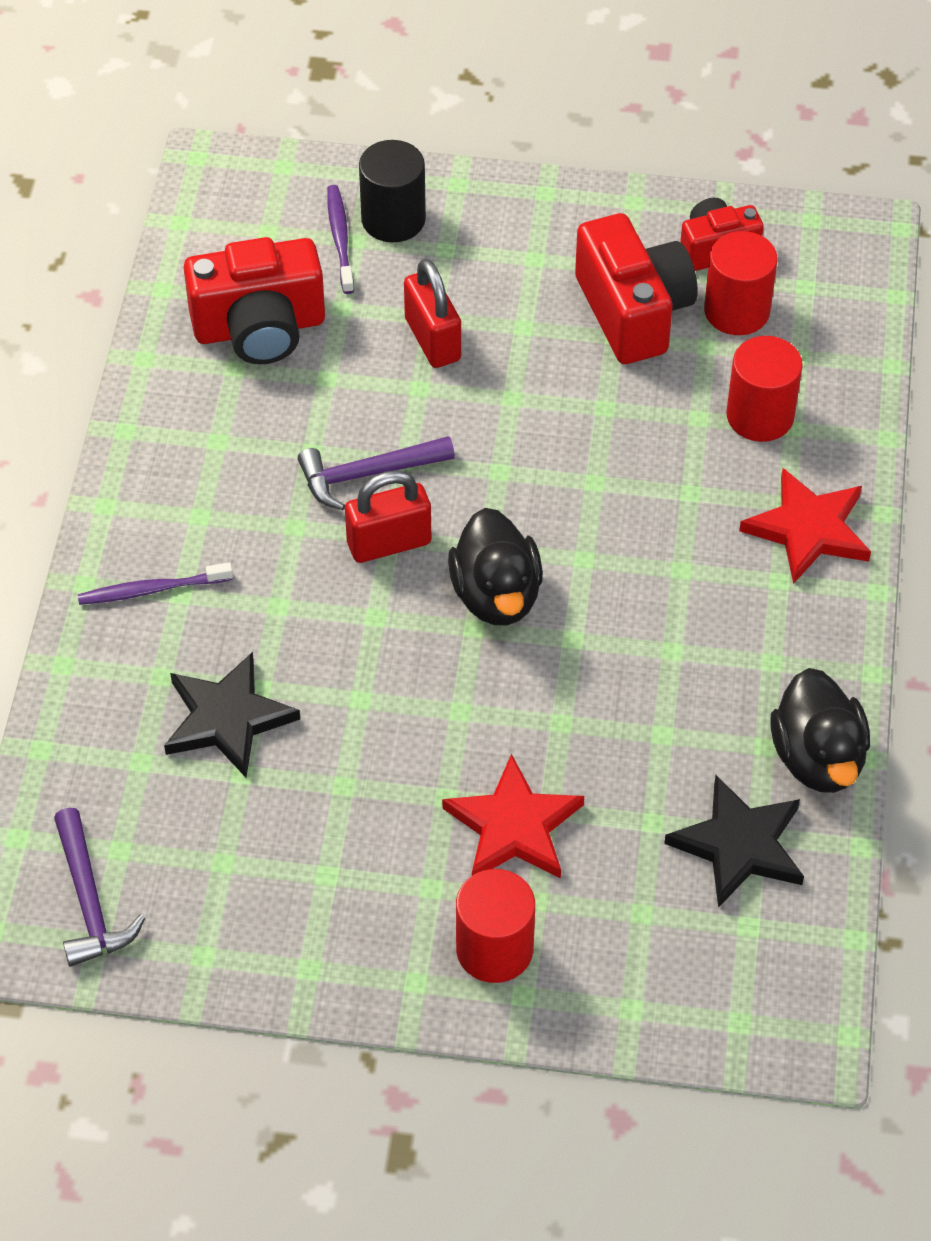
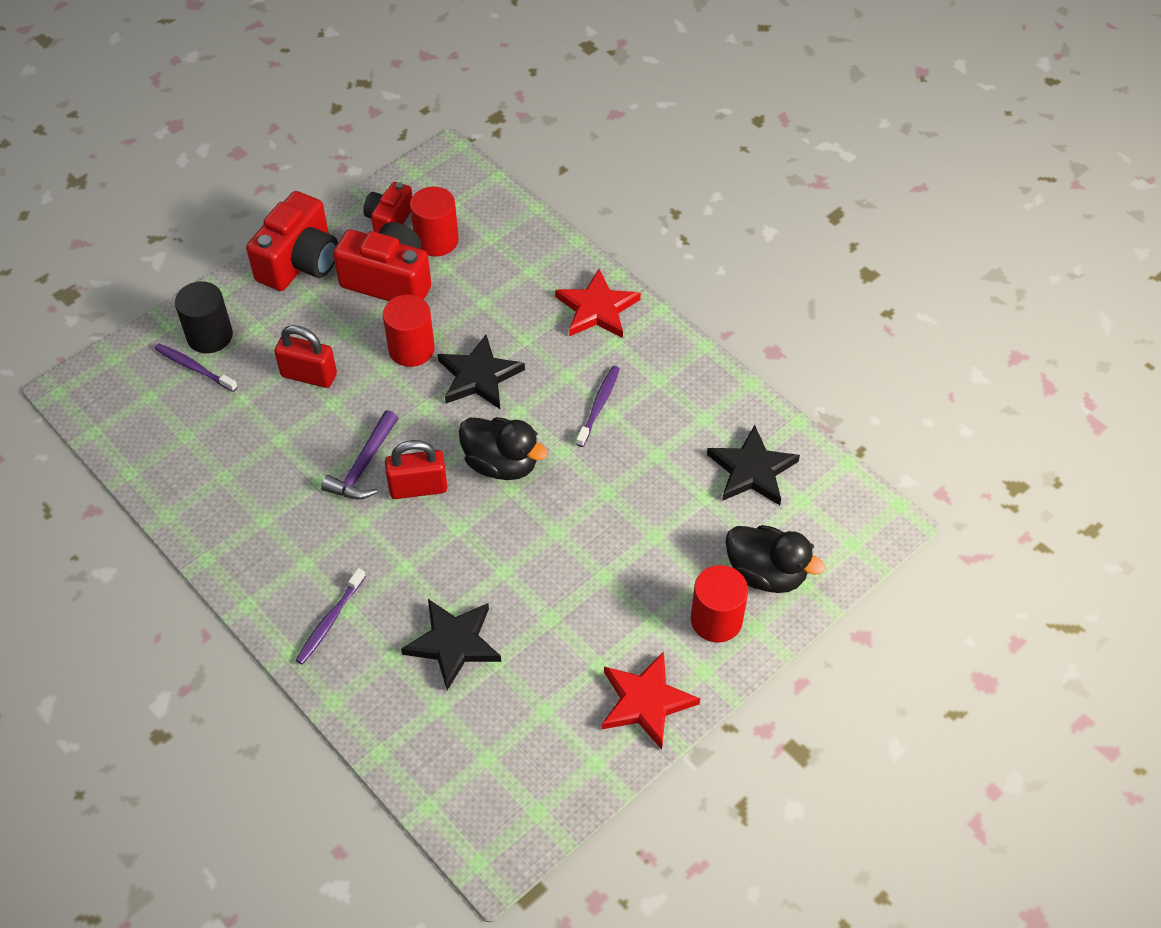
camera: 50 degrees left, 0 degrees up
(89, 901) = (506, 797): purple hammer -> none
(259, 328) = (210, 446): red camera -> red camera (300, 262)
(389, 543) = (418, 488): red padlock -> red padlock turned 60 degrees clockwise
(514, 826) = (650, 558): red star -> red star (646, 702)
(592, 488) = (479, 376): none -> black star
(673, 629) = (599, 405): none -> purple toothbrush
(760, 416) = (509, 278): red cylinder -> red cylinder (411, 349)
(818, 758) = (732, 402): black duck -> black duck (766, 574)

